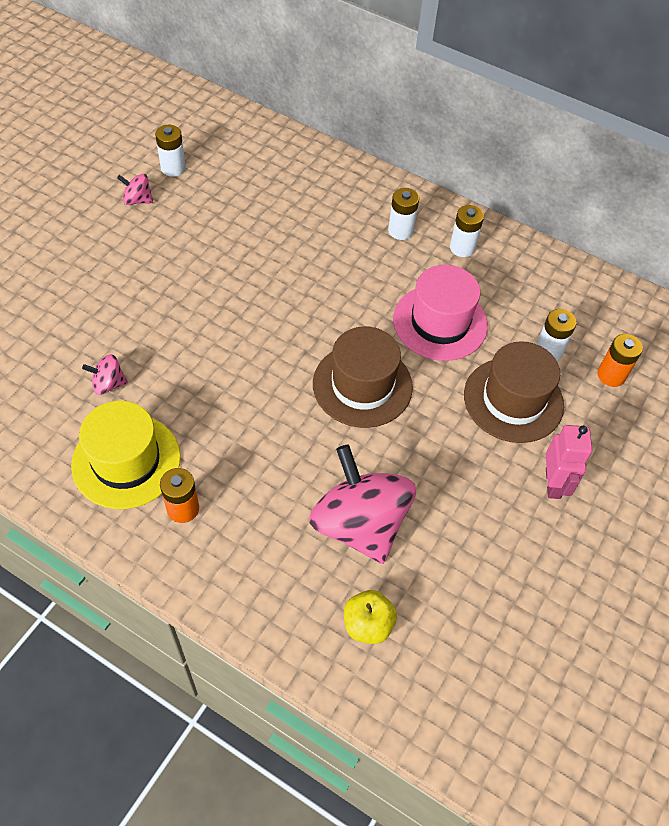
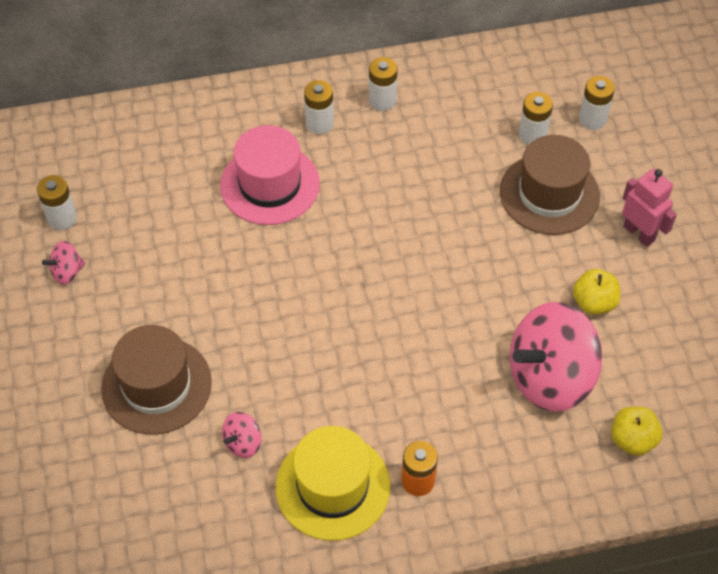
camera: 40 degrees left, 0 degrees up
(359, 524) = (550, 377): pink spinning top -> pink spinning top turned 45 degrees counterclockwise
(362, 385) = (435, 274): brown hat -> brown hat (156, 385)
(440, 322) = (434, 176): pink hat -> pink hat (270, 184)
(456, 502) = (594, 303): none -> yellow apple
(611, 375) = (592, 119): orange battery -> white battery

